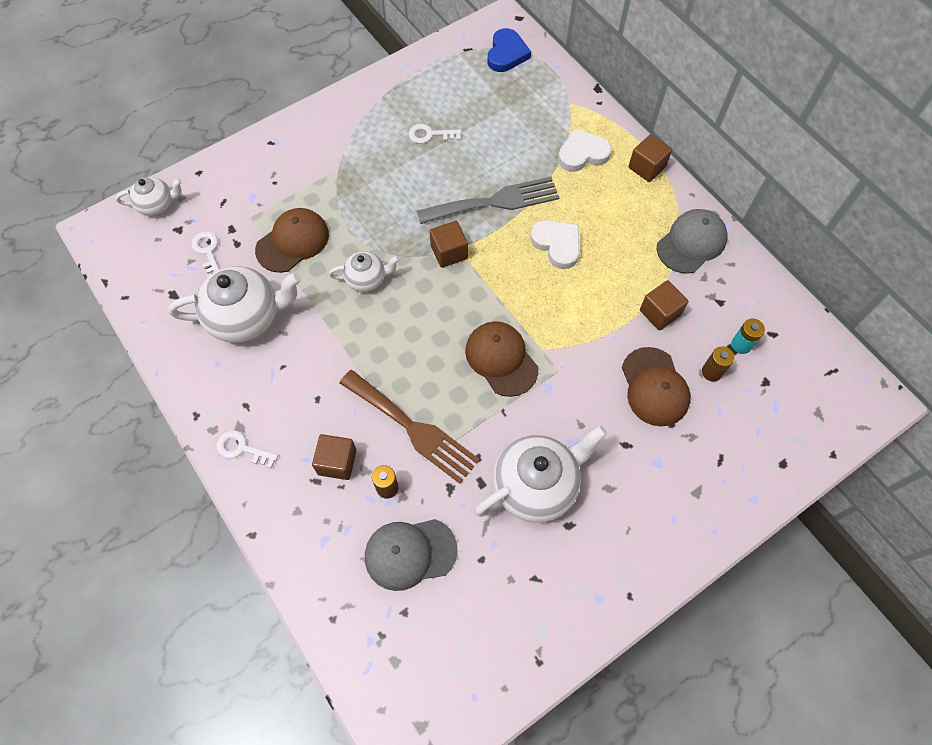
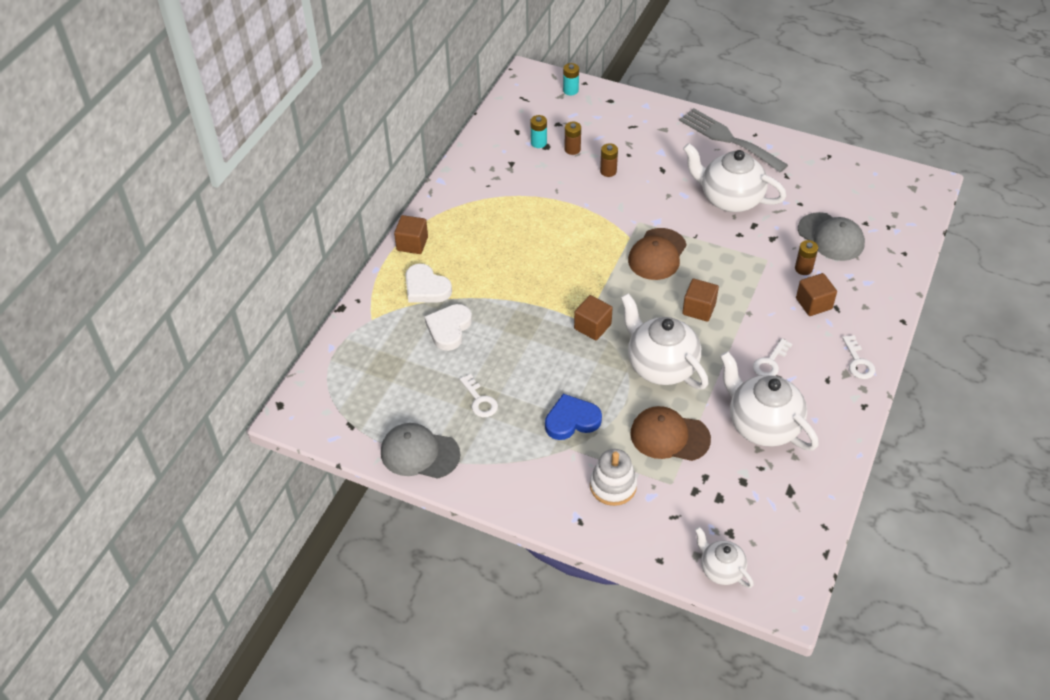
camera: 120 degrees left, 15 degrees down
(207, 251) = (731, 493): white key -> white key (770, 362)
(282, 178) = (613, 486): none -> white stacking toy
(366, 279) = (660, 366): white teapot -> white teapot, size x1.81
(413, 428) = (752, 276): brown fork -> none
(495, 202) = (520, 321): grey fork -> grey fork (728, 139)
(506, 54) = (337, 391): blue heart -> blue heart (571, 420)
(557, 244) = (531, 266): white heart -> white heart (449, 329)
(654, 387) = (608, 171): brown cap -> brown battery
(660, 313) = (546, 189): brown cube -> brown cube (699, 309)
(691, 243) = (470, 194): grey cap -> grey cap (419, 453)
(824, 430) = (570, 90): none -> turquoise battery

